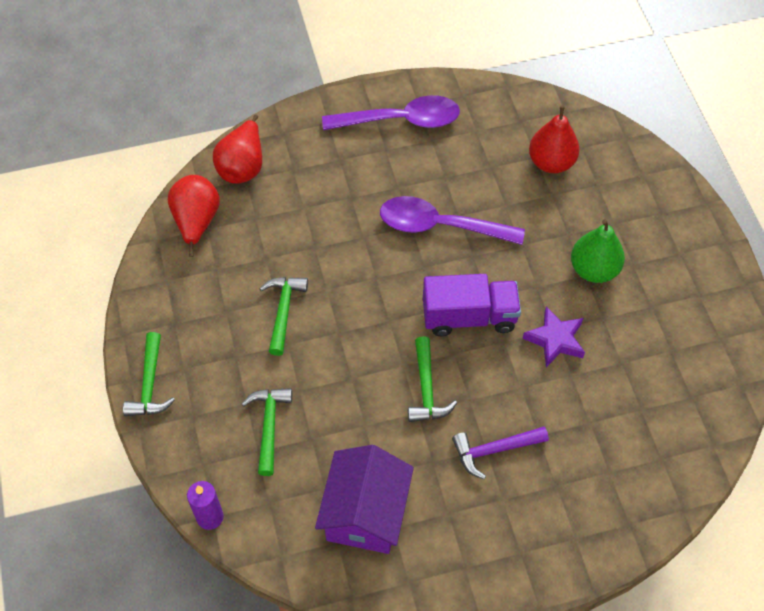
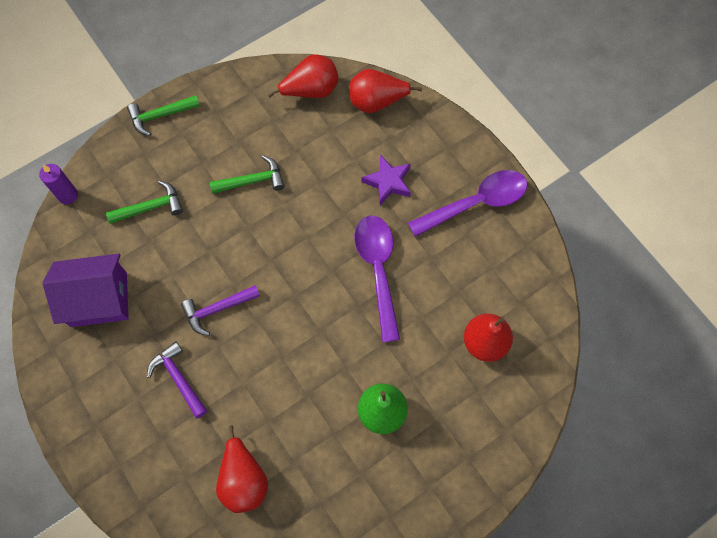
camera: 70 degrees right, 10 degrees up
(401, 120) = (476, 203): purple spoon -> purple spoon turned 90 degrees counterclockwise
(426, 389) = (217, 309): green hammer -> purple hammer
(469, 316) = (296, 321): purple truck -> none
(555, 340) = (298, 398): purple star -> purple star (388, 182)
(627, 415) = (243, 479): none -> red pear

